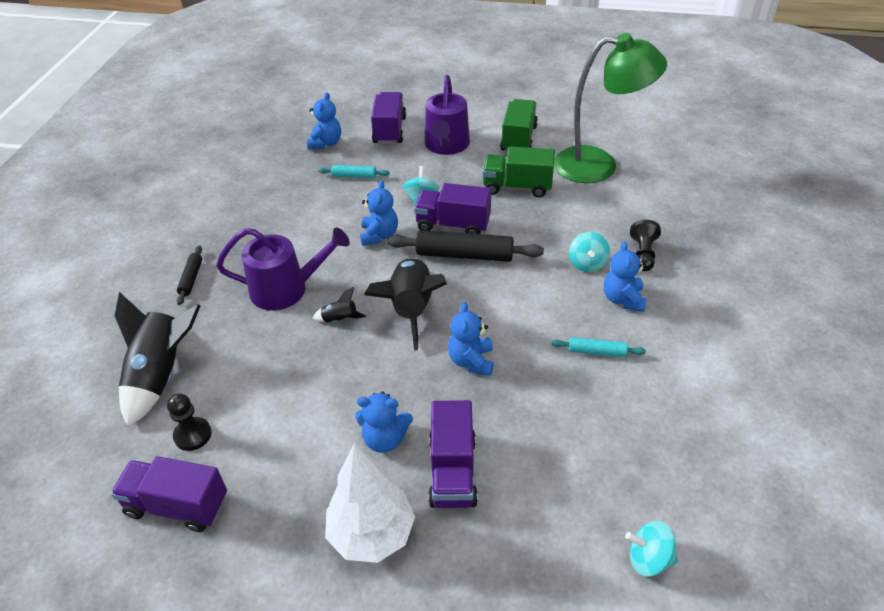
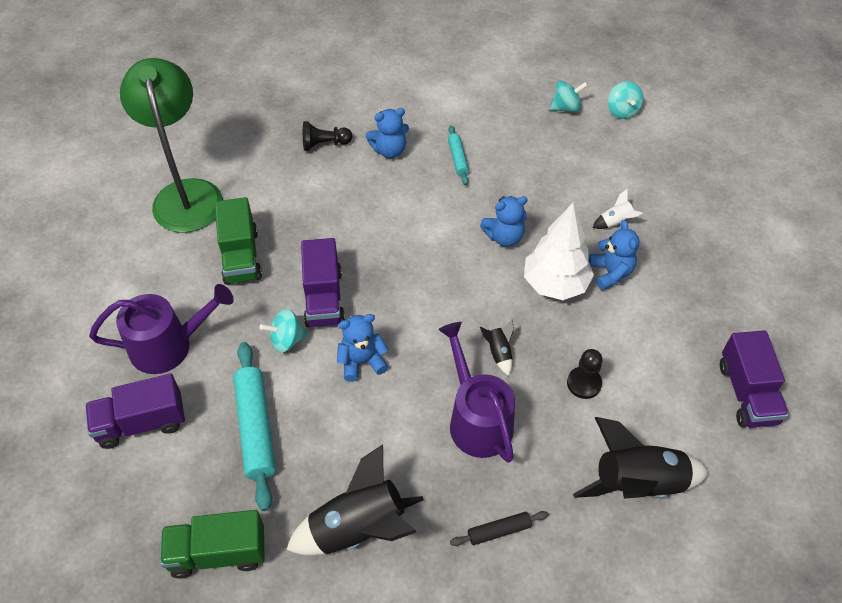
camera: 110 degrees left, 10 degrees up
(193, 435) = (682, 417): black pawn -> black pawn (584, 383)
(326, 143) = (185, 494): blue teddy bear -> none
(354, 176) = (255, 428): turquoise rolling pin -> turquoise rolling pin, size x1.92
(372, 534) = (691, 254): white tree -> white tree (555, 284)
(411, 309) = (461, 298): black rocket -> black rocket (359, 528)
(453, 471) = (615, 222): purple truck -> white rocket
(464, 255) = (369, 276): black rolling pin -> none
(518, 139) = (142, 275): green truck -> green truck (218, 552)
(587, 264) = (351, 180): turquoise spinning top -> turquoise spinning top (565, 107)

